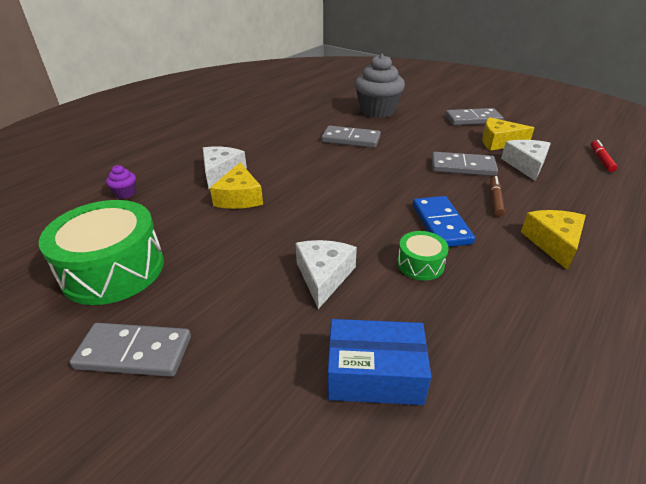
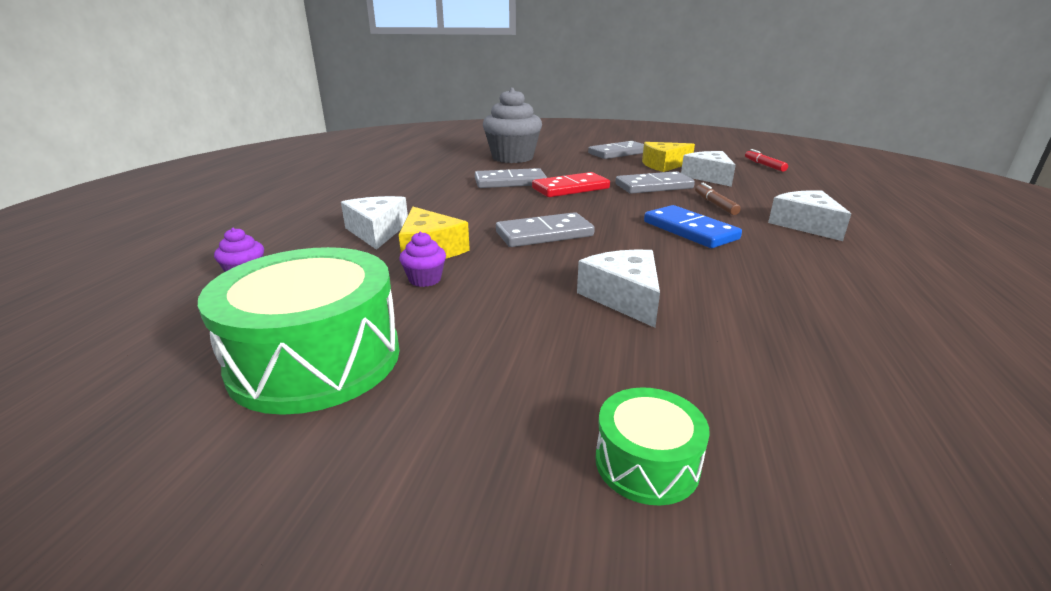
camera: 25 degrees left, 10 degrees down
(134, 353) = (459, 444): grey domino -> grey domino (544, 234)
(215, 224) = (425, 279): none -> purple cupcake
(374, 374) = (790, 367): blue box -> none
(390, 156) = (570, 188): none -> red domino
(420, 264) = (711, 264): green drum -> green drum (646, 463)
(553, 243) = (805, 225): yellow cheese -> white cheese

